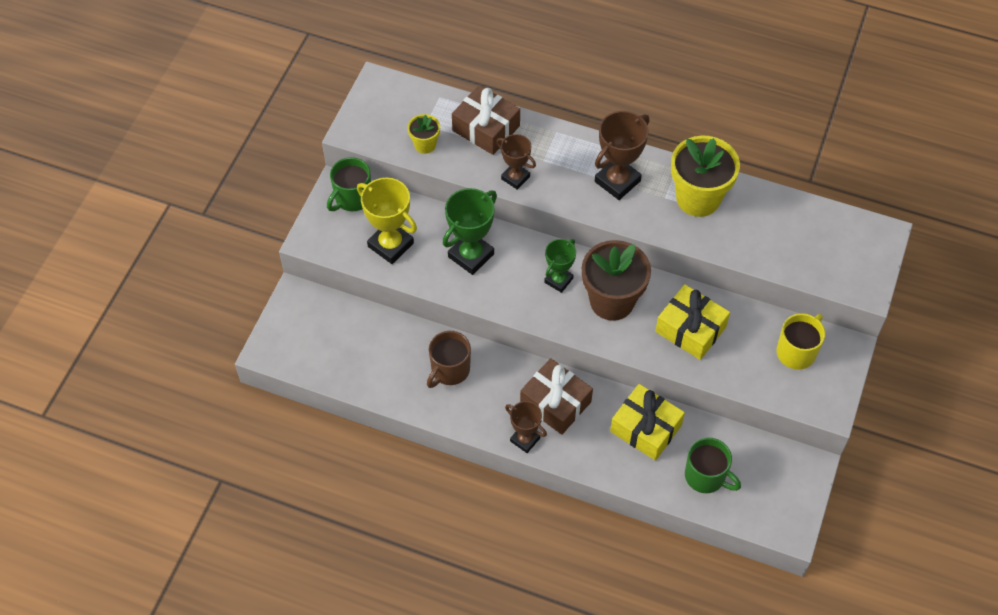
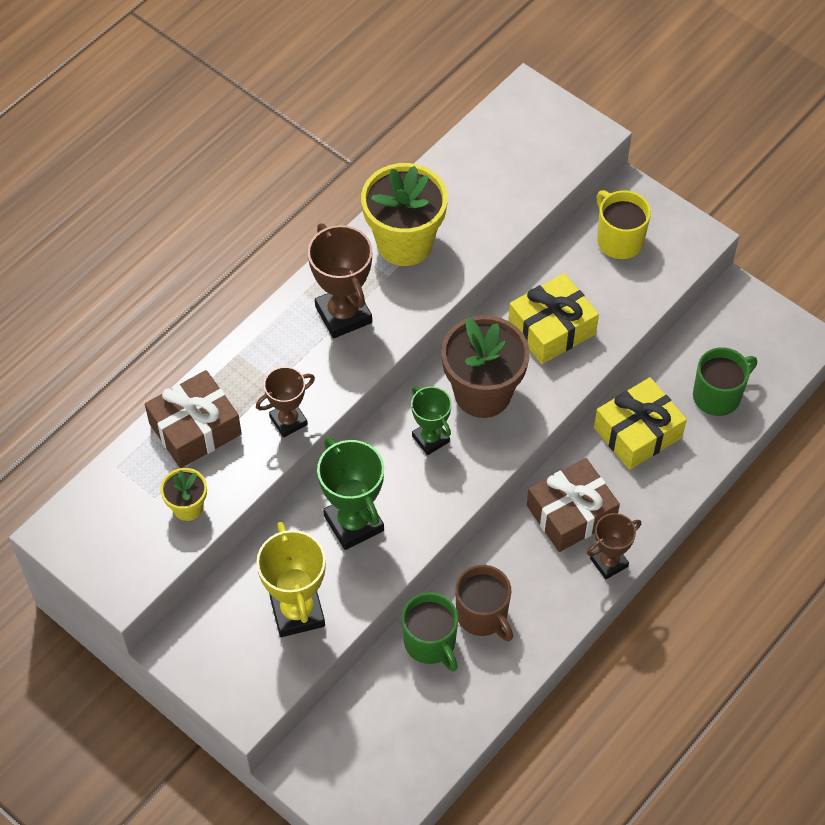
camera: 70 degrees left, 0 degrees up
(352, 198) = (201, 636): green mug -> green mug (430, 643)
(390, 245) = (297, 612): yellow trophy -> yellow trophy turned 75 degrees counterclockwise

